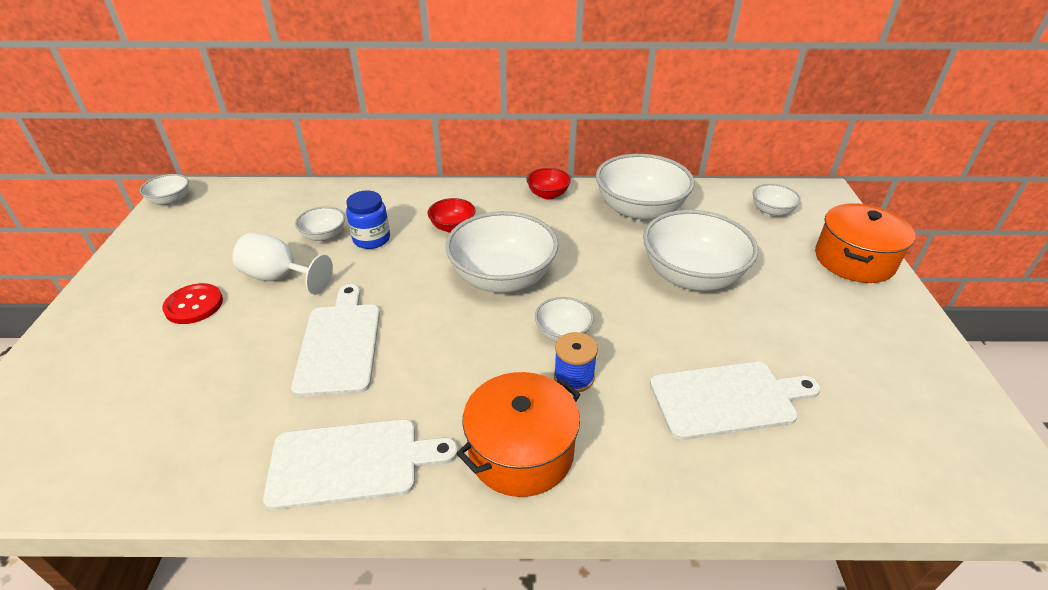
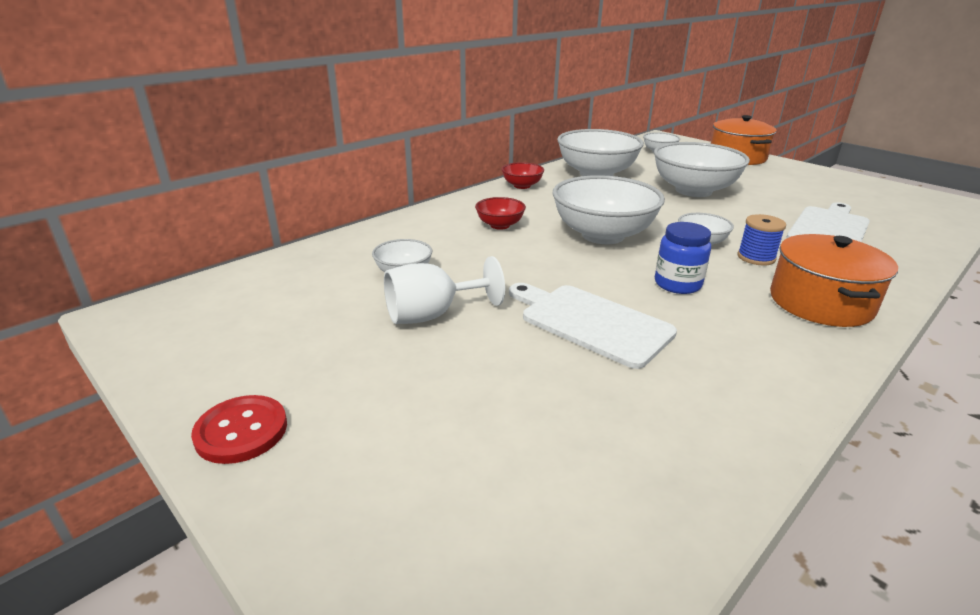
camera: 45 degrees left, 10 degrees down
(171, 201) = (136, 325): white bowl -> none
(194, 305) = (392, 376): red button -> red button (241, 431)
(351, 463) = (768, 372): white cutting board -> none
(371, 239) = (453, 257): blue jar -> blue jar (677, 284)

